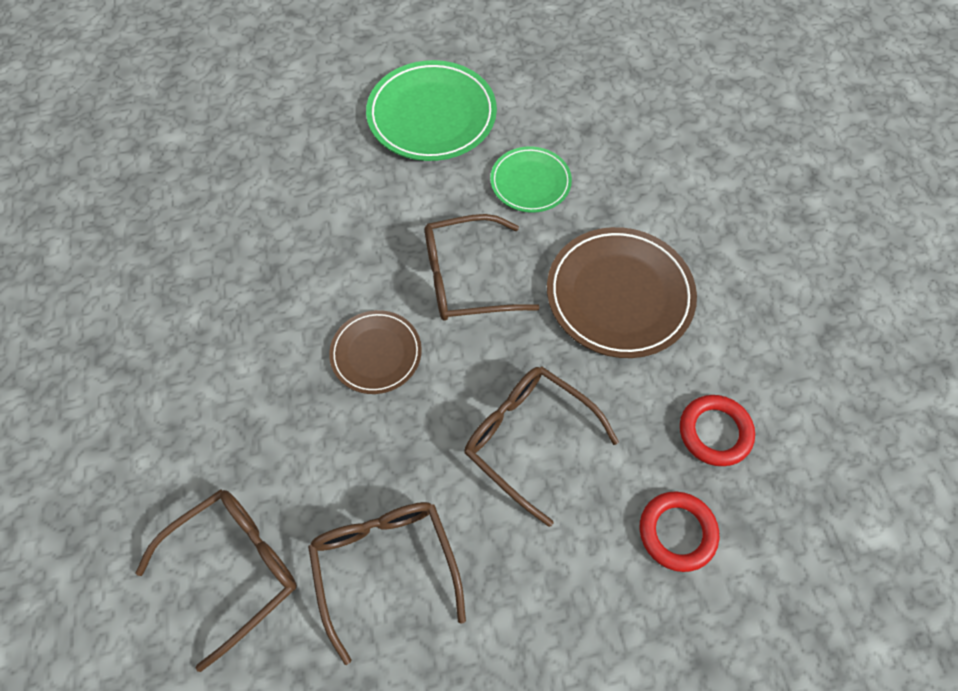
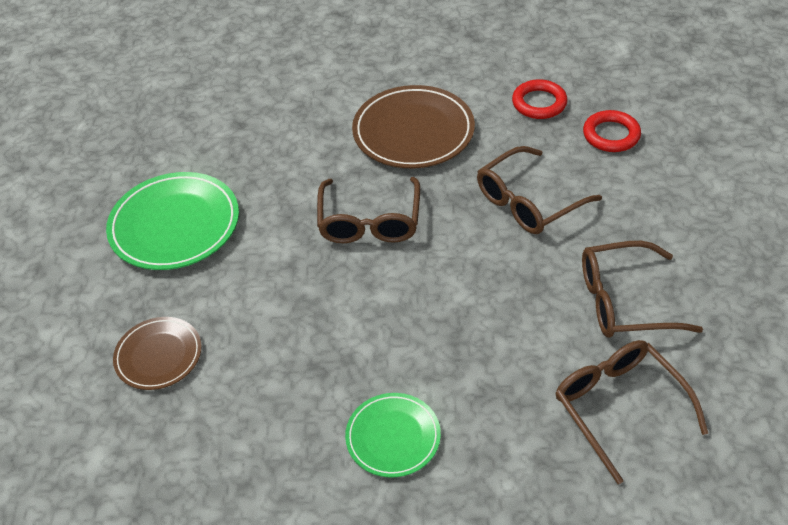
camera: 75 degrees left, 15 degrees down
(376, 354) = (430, 291): brown plate -> brown plate (158, 356)
(530, 182) = (283, 167): green plate -> green plate (393, 437)

